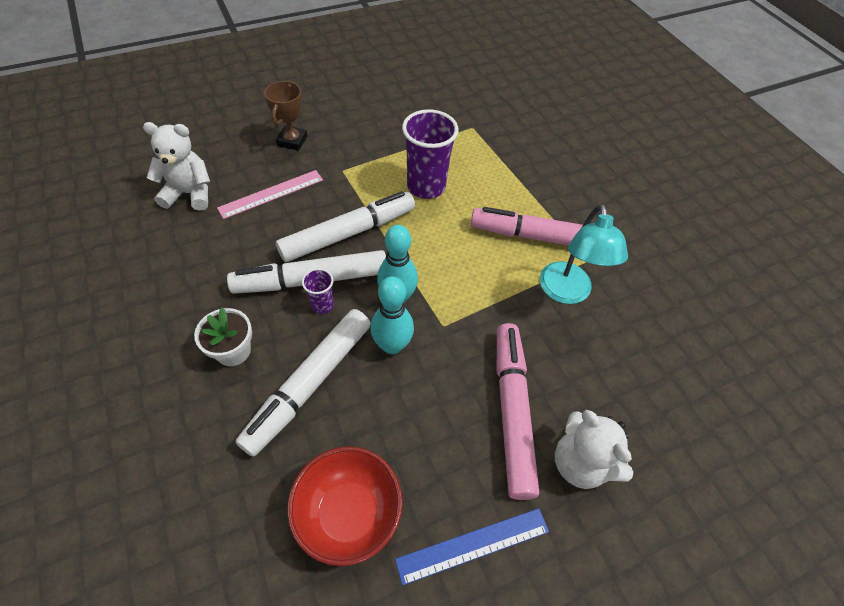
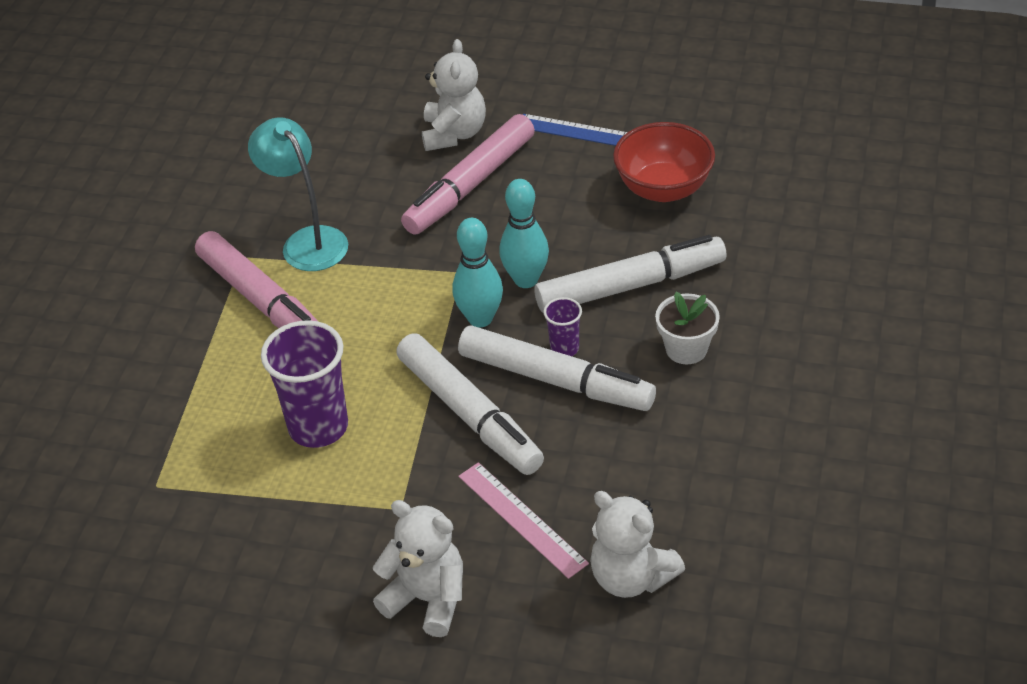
camera: 135 degrees left, 10 degrees down
(271, 194) = (522, 519): pink ruler -> pink ruler turned 45 degrees clockwise
(292, 141) = (427, 599): brown trophy -> white teddy bear
(348, 233) = (469, 414): white marker -> white marker turned 135 degrees counterclockwise
(566, 293) = (307, 241): turquoise lamp -> turquoise lamp turned 75 degrees counterclockwise

